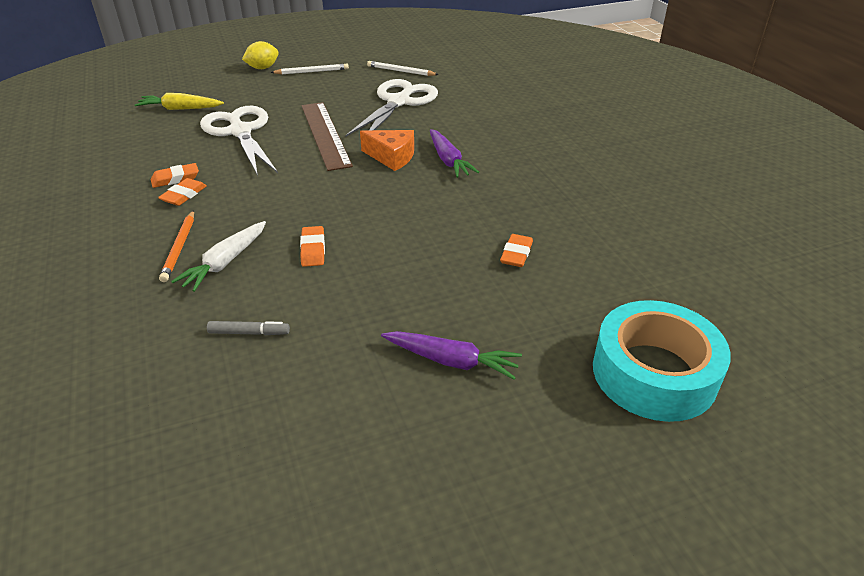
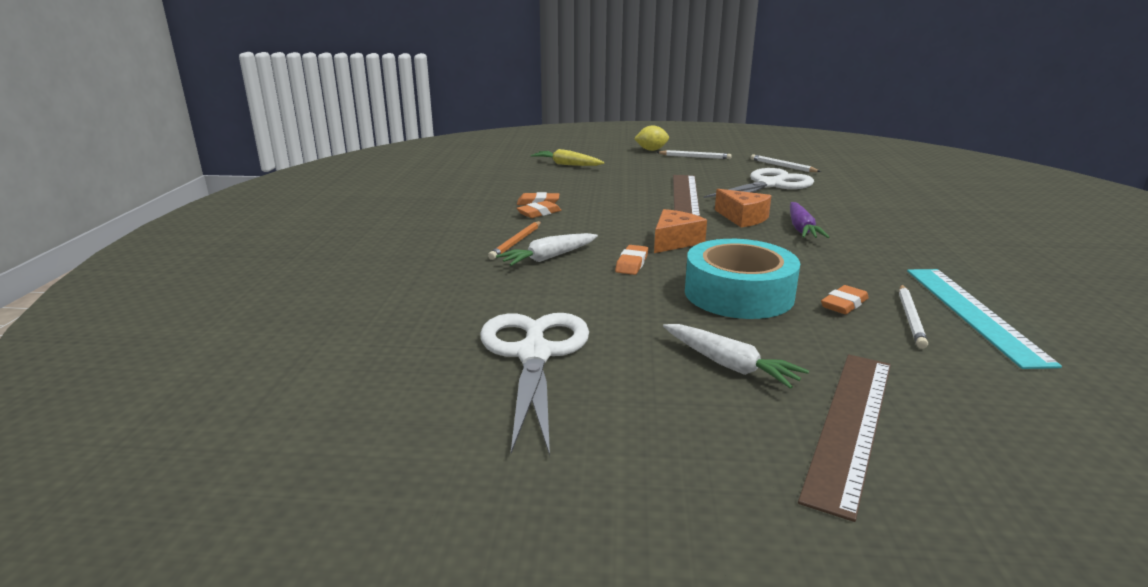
camera: 25 degrees right, 15 degrees down
(240, 132) = (609, 184): white scissors -> white scissors (534, 354)
(249, 332) = (542, 304): grey marker -> none
(341, 207) = (674, 242): none -> orange cheese
(451, 361) = (729, 365): purple carrot -> white carrot
(567, 399) = (850, 425): none -> brown ruler
(571, 256) = (910, 318): none -> white pencil
(614, 237) = (973, 313): none -> turquoise ruler
(654, 373) = (977, 431): turquoise tape -> turquoise tape (738, 294)

